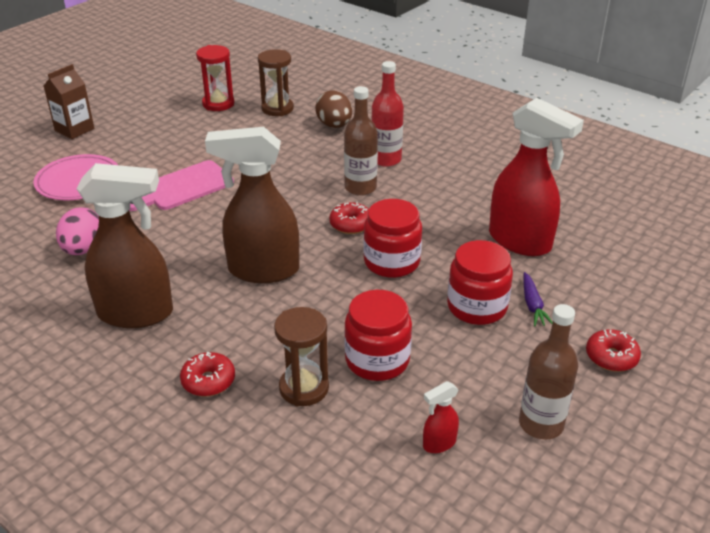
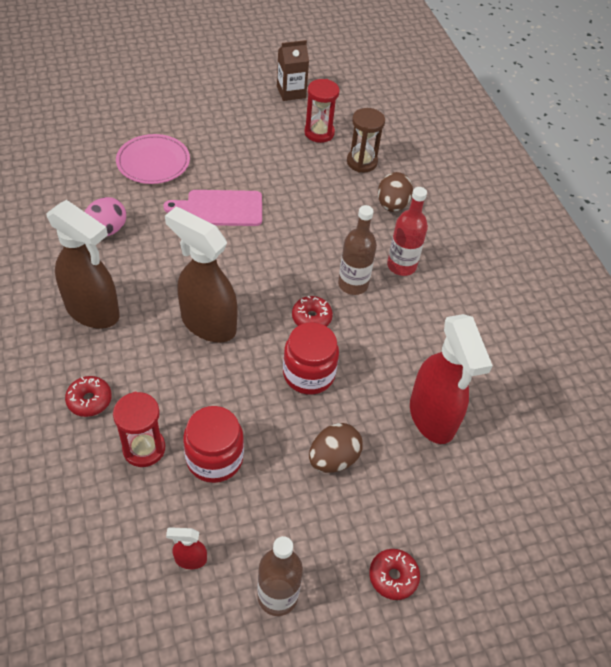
camera: 30 degrees right, 15 degrees up
(74, 129) = (191, 107): brown carton -> brown carton (291, 92)
(304, 388) = (144, 448): brown hourglass -> red hourglass
(477, 307) = (333, 459): red jar -> brown egg
(532, 305) = (379, 486): purple carrot -> none

